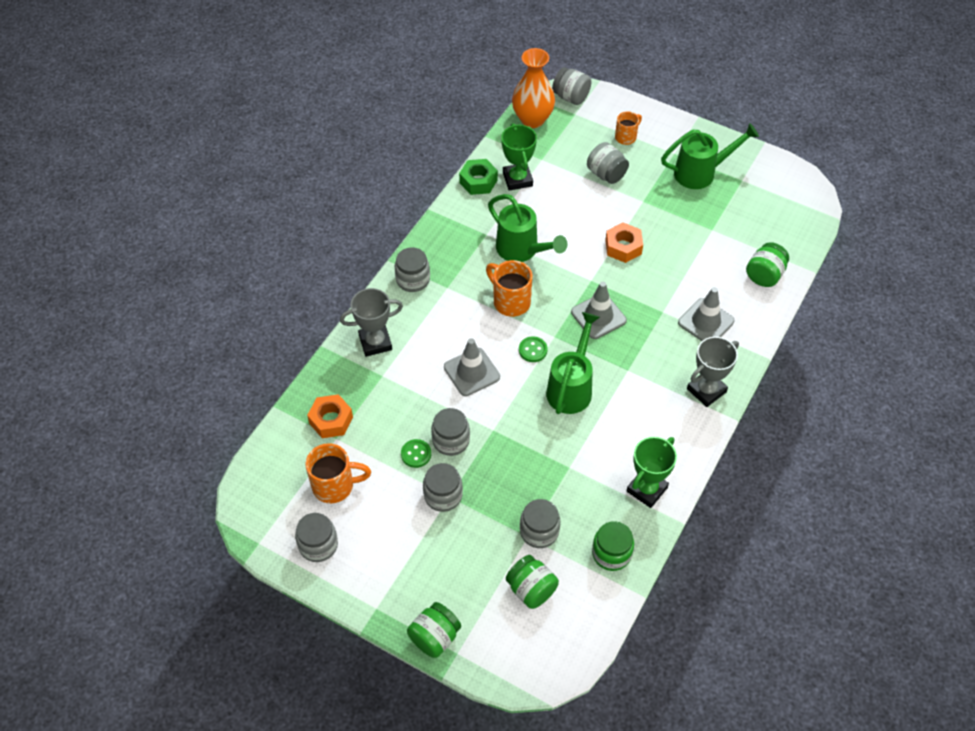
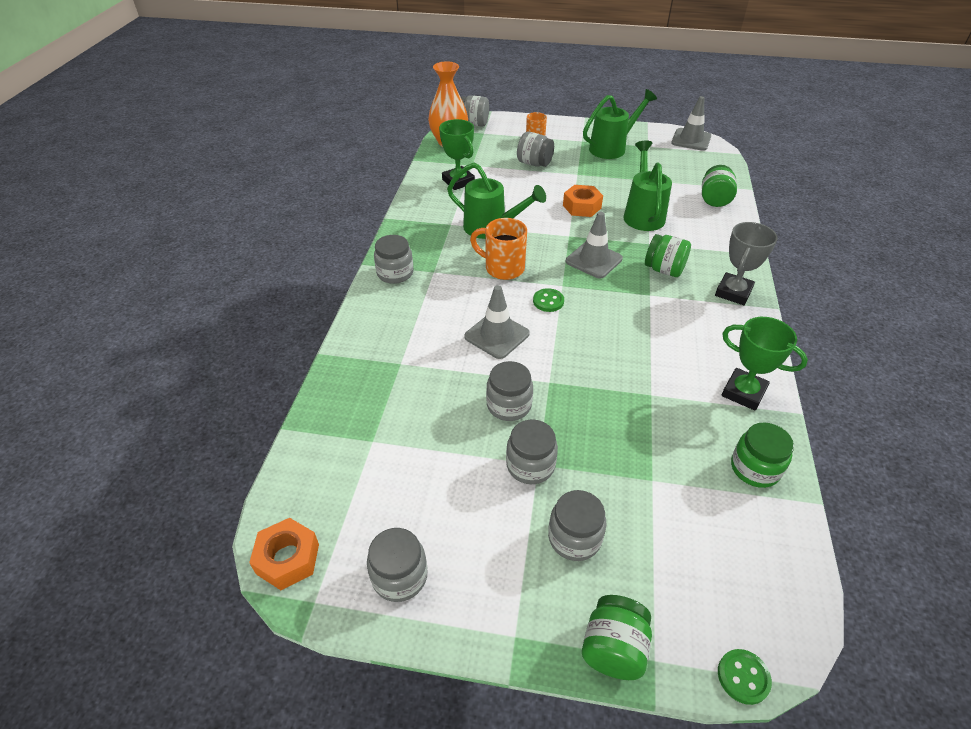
camera: 20 degrees left, 10 degrees down
(331, 420) = (358, 423): orange nut -> orange nut (288, 559)
(335, 486) = (392, 495): orange mug -> none
(375, 342) = (379, 335): grey trophy -> none
(416, 454) = (476, 430): green button -> green button (743, 677)
(478, 181) = (423, 189): green nut -> none
(531, 589) = (695, 540): green jar -> green jar (664, 270)
(539, 531) = (661, 470): grey jar -> grey jar (574, 538)
(571, 387) = (606, 323): green watering can -> green watering can (643, 214)
(647, 489) = (743, 392): green trophy -> green trophy turned 75 degrees counterclockwise
(706, 322) = (692, 242): grey traffic cone -> grey traffic cone (691, 140)

